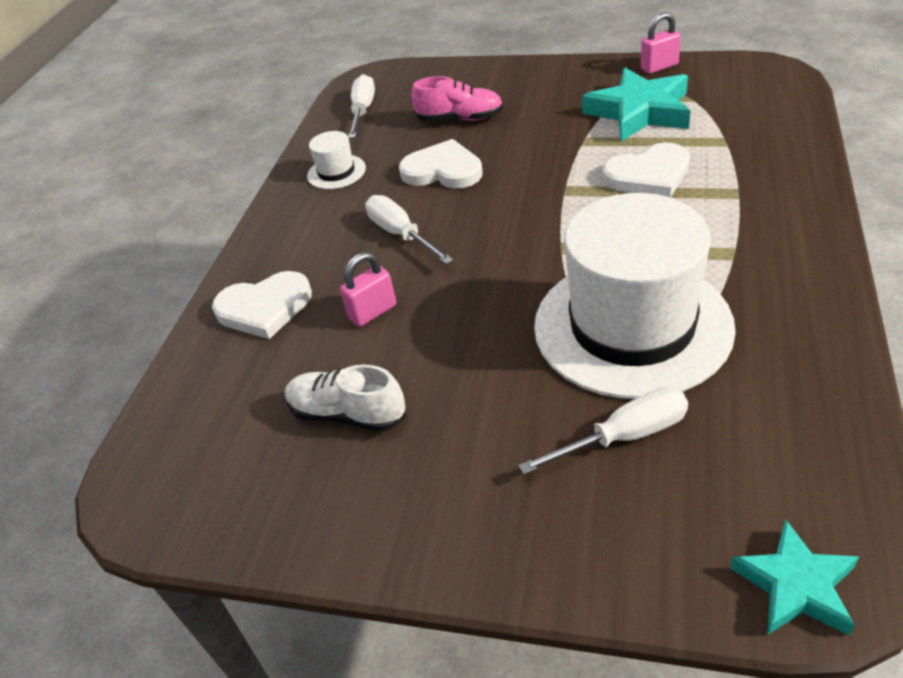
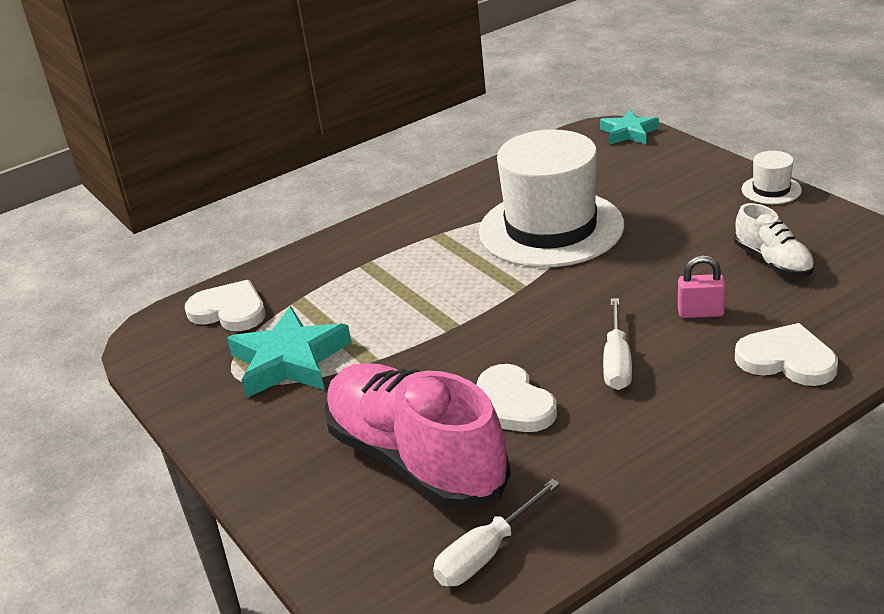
camera: 140 degrees left, 10 degrees down
(336, 172) = (606, 470): white hat -> white hat (771, 190)
(460, 119) = (416, 460): pink shoe -> pink shoe, size x2.00
(624, 436) = (628, 191): white screwdriver -> none
(648, 175) = (385, 305): white heart -> white heart (229, 311)
(659, 67) = (187, 397): pink padlock -> none

